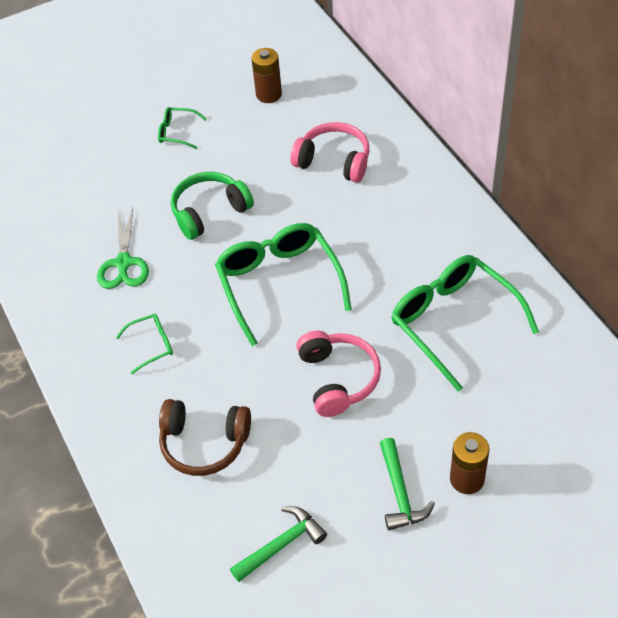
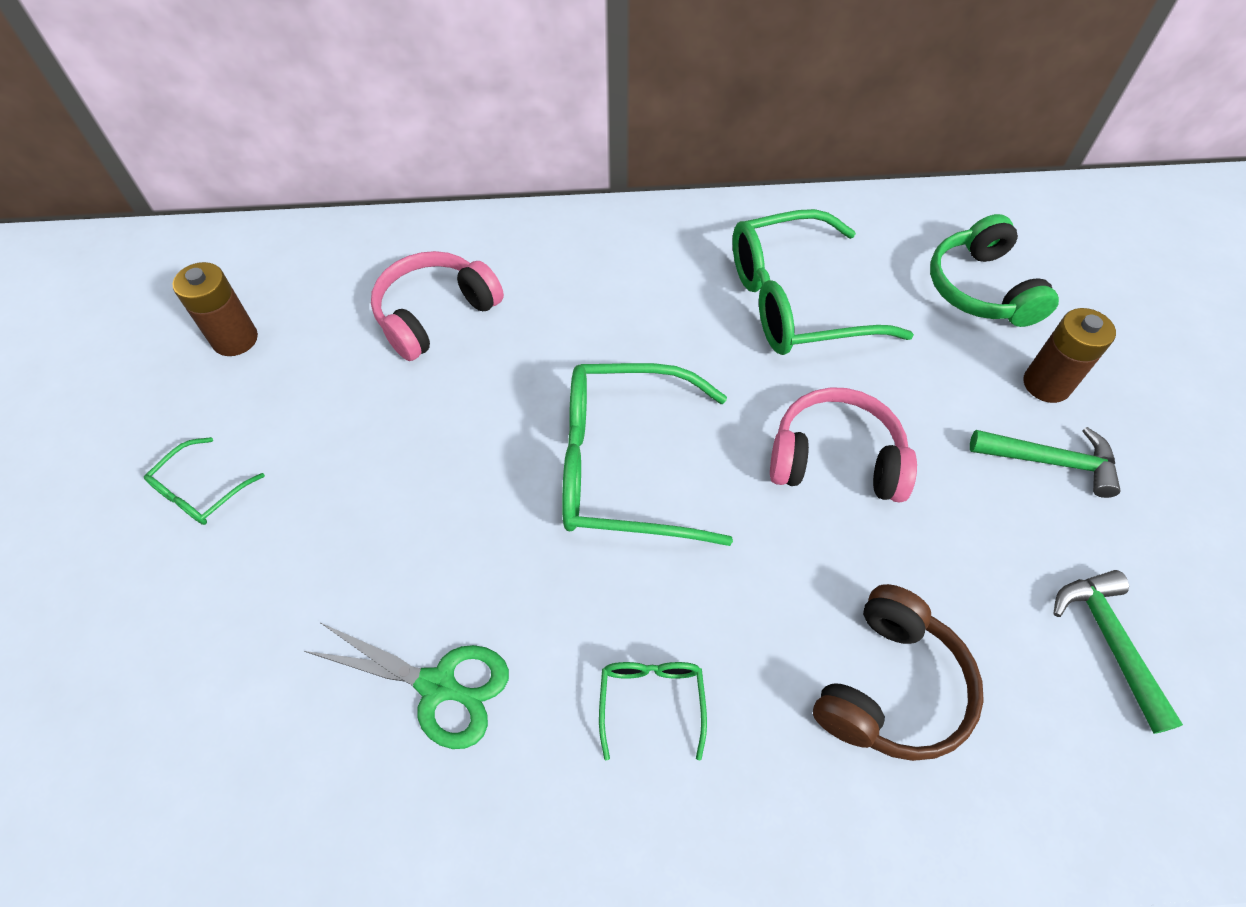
camera: 70 degrees left, 5 degrees up
(209, 212) = (416, 507): green headphones -> green headphones (981, 289)

